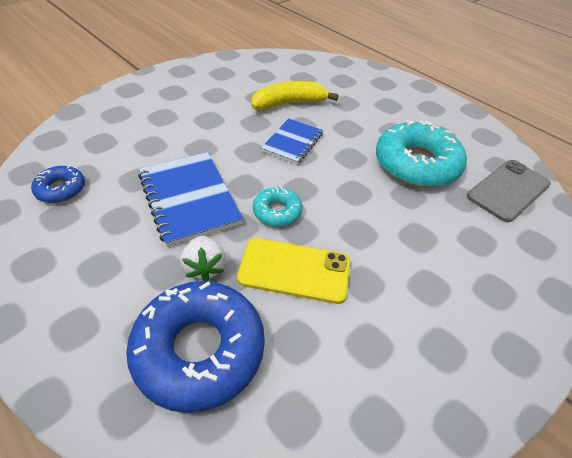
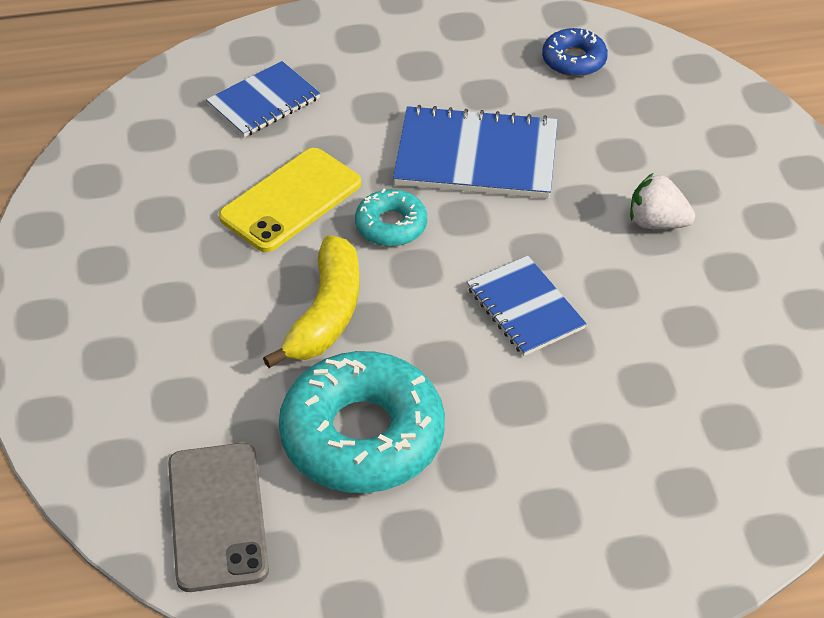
camera: 125 degrees right, 0 degrees up
(199, 350) = (264, 102): blue donut -> blue notebook
(205, 267) = (355, 135): white strawberry -> white strawberry (657, 223)
(289, 103) = (643, 358): yellow banana -> yellow banana (326, 314)

